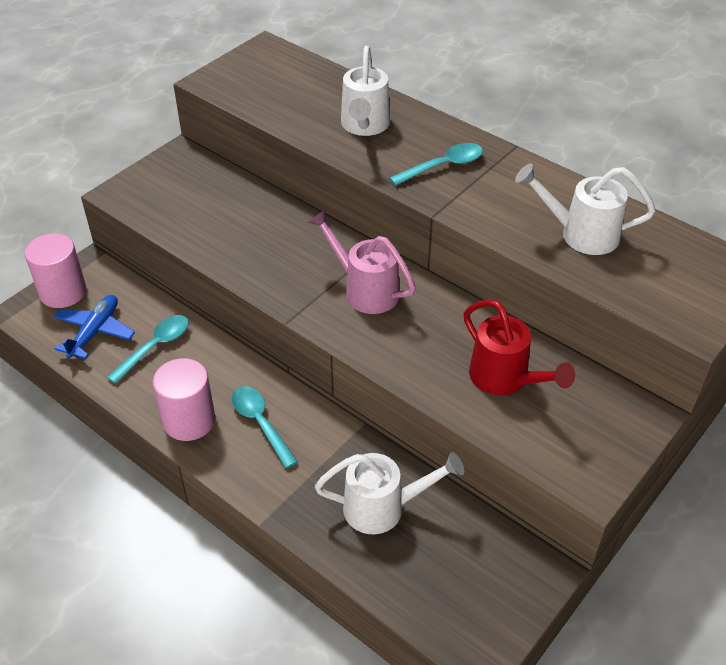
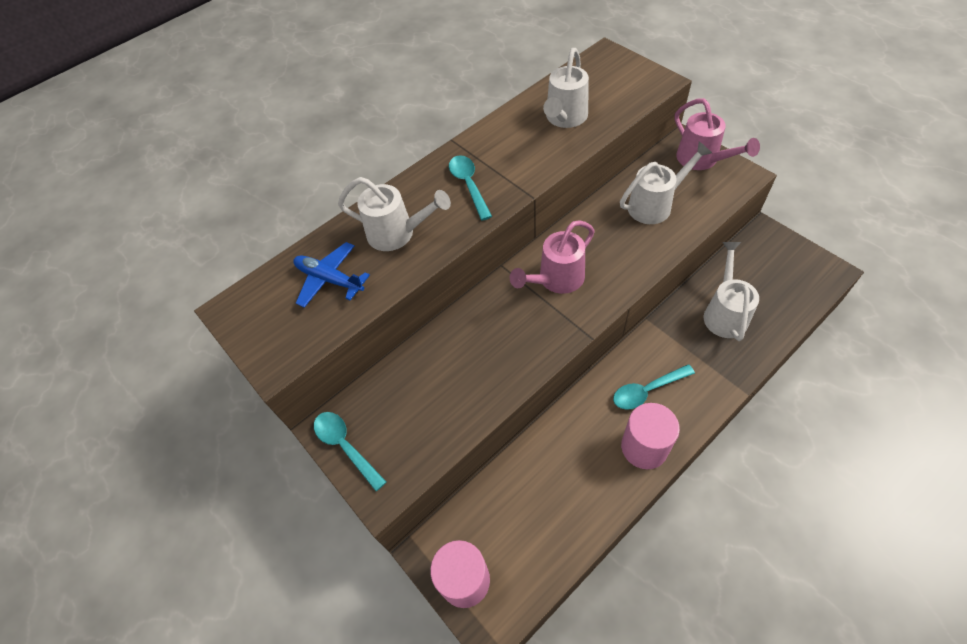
camera: 75 degrees left, 10 degrees up
(95, 332) = (528, 540): blue plane -> blue plane (329, 279)
(155, 347) = (554, 479): turquoise spoon -> turquoise spoon (345, 446)
(505, 379) = (655, 205): red watering can -> white watering can
(611, 433) = (702, 160): none -> pink watering can

